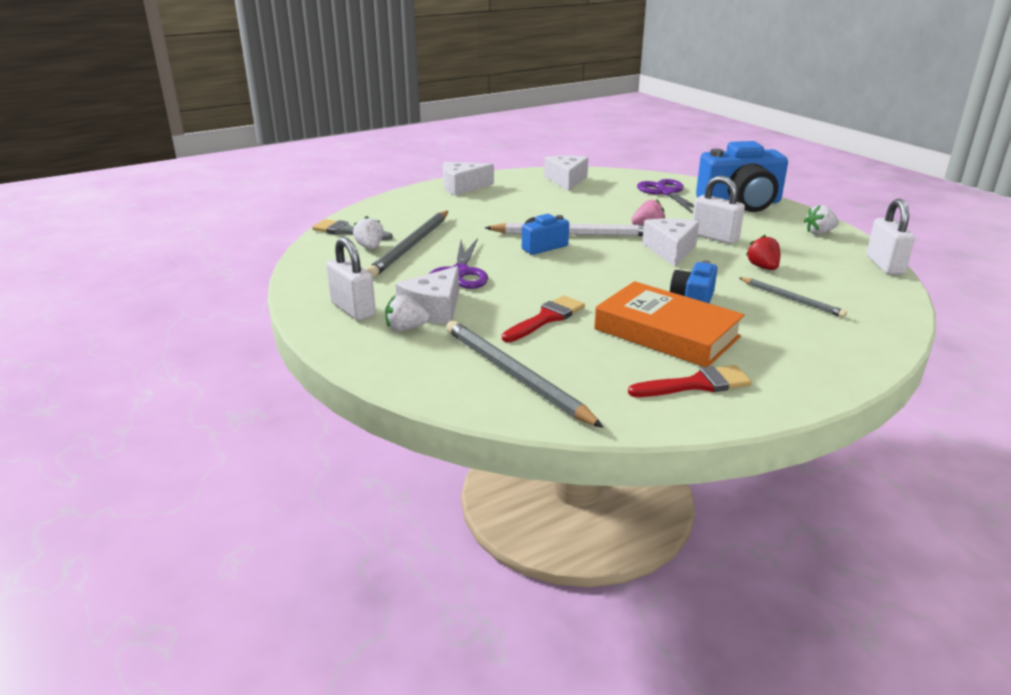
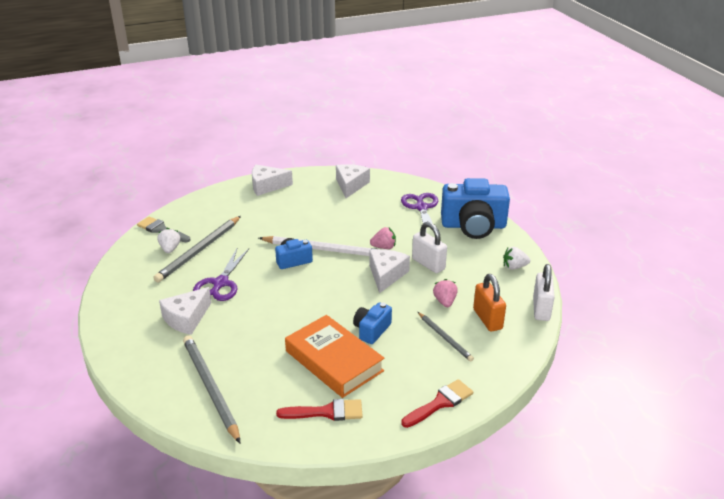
camera: 10 degrees right, 5 degrees up
(353, 309) = (132, 312): white padlock -> none
(405, 328) = (159, 335): white strawberry -> none
(546, 318) = (258, 336): red brush -> red brush (440, 403)
(763, 267) = (445, 301): red strawberry -> pink strawberry
(829, 278) = (487, 319): none -> orange padlock

